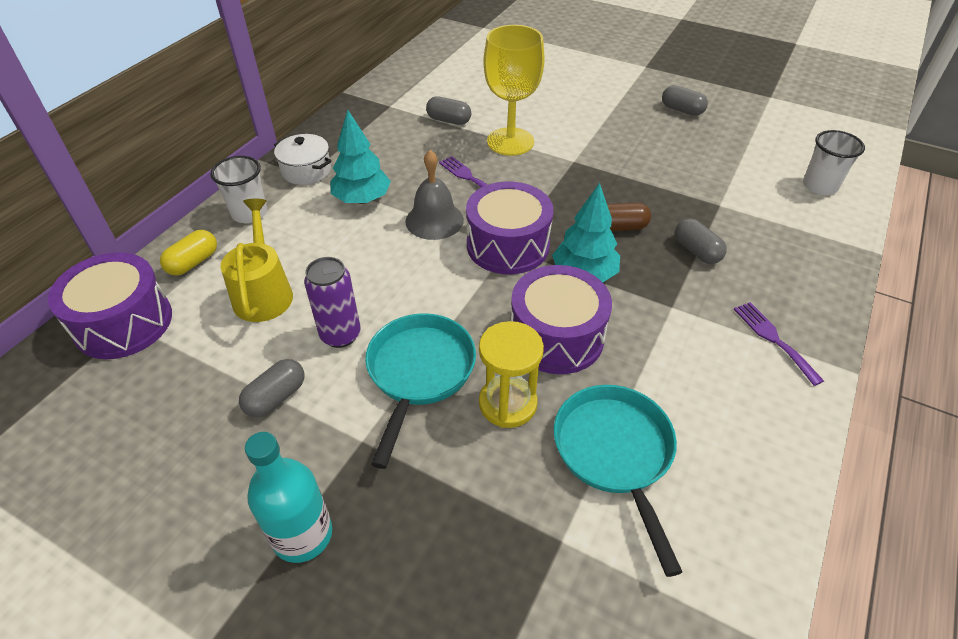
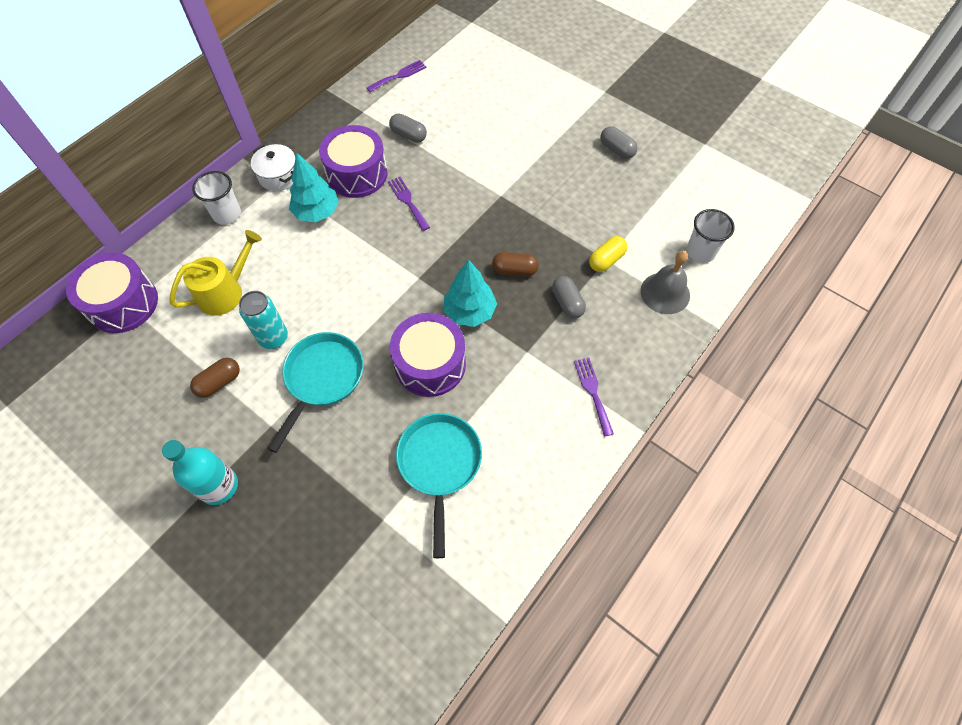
camera: 10 degrees right, 15 degrees up
(193, 262) = (178, 256): yellow capsule -> yellow capsule (606, 260)
(263, 292) = (225, 292): yellow watering can -> yellow watering can turned 45 degrees clockwise
(276, 397) = (219, 382): grey capsule -> brown capsule
(340, 335) = (273, 338): purple can -> turquoise can
(421, 73) = (399, 76): none -> purple fork
(434, 220) = (368, 242): grey bell -> grey bell (665, 293)
(508, 245) = (419, 275): purple drum -> purple drum (357, 174)
(508, 403) = (377, 414): yellow hourglass -> none
(510, 142) = (454, 167): yellow goblet -> none

